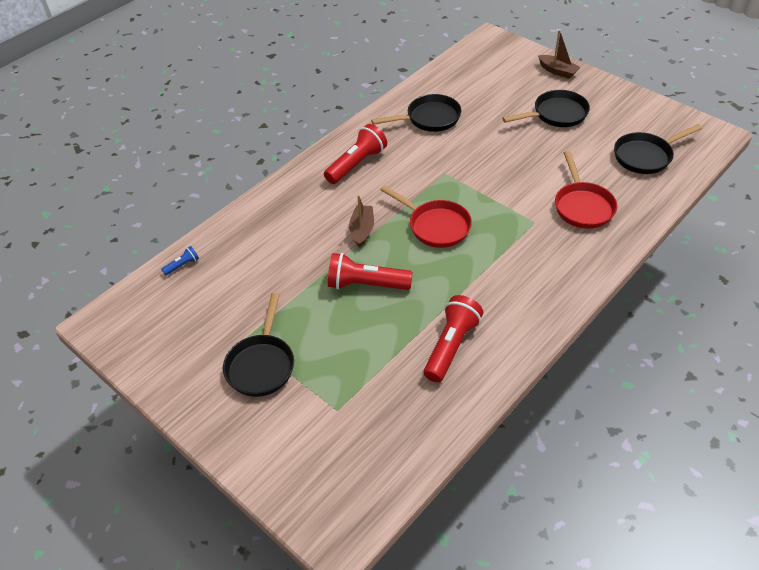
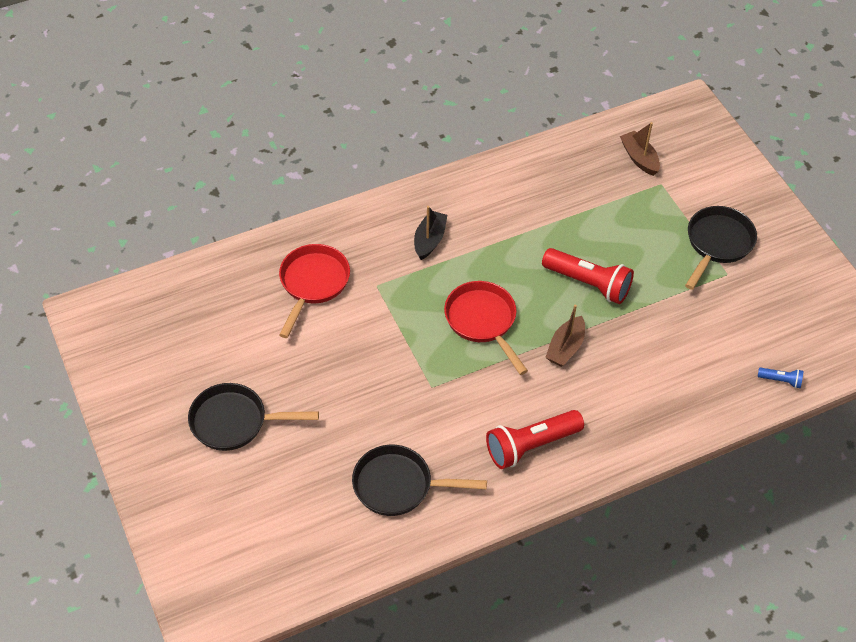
camera: 160 degrees left, 5 degrees up
(182, 265) = (780, 380): blue flashlight -> blue flashlight turned 150 degrees counterclockwise
(451, 346) = (537, 198): red flashlight -> none
(520, 271) = (429, 240): none -> black boat
(557, 71) = (167, 500): brown boat -> brown boat (639, 158)
(645, 156) = (190, 316): black pan -> none

